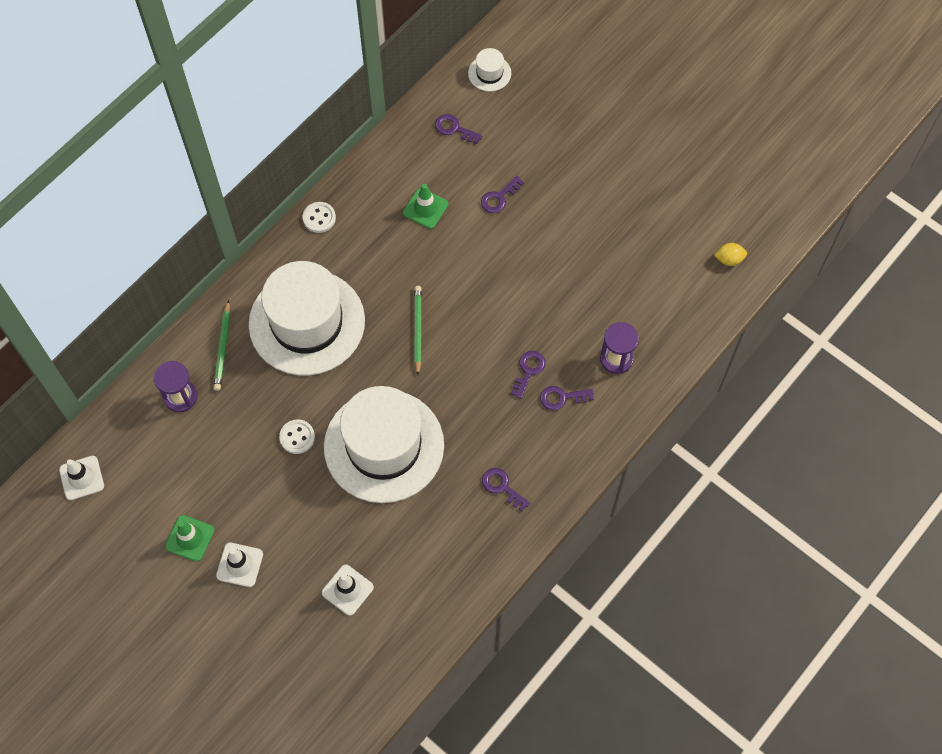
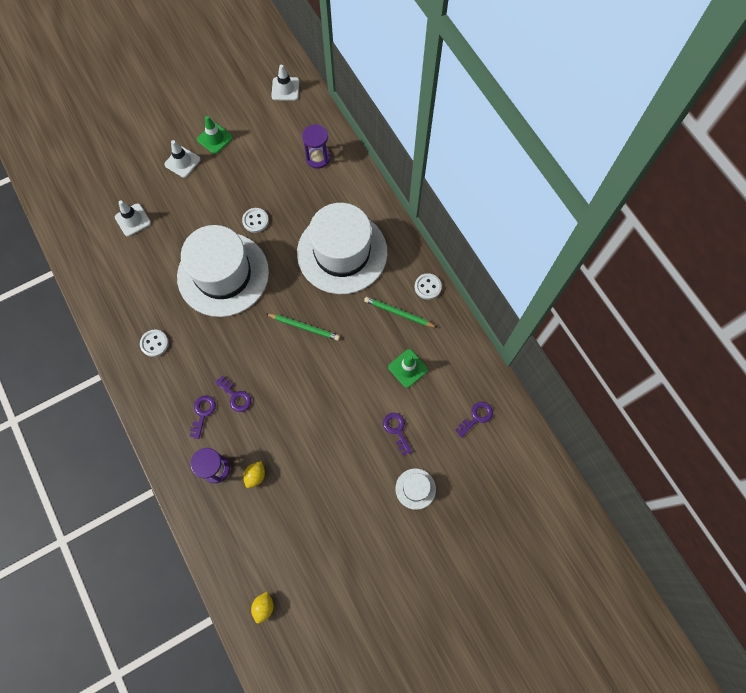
camera: 110 degrees right, 5 degrees up
(223, 348) = (344, 193): green pencil -> green pencil (399, 313)
(489, 73) = (524, 467): white hat -> white hat (415, 488)
(502, 487) = (154, 343): purple key -> white button
(606, 316) = (255, 476): none -> yellow lemon

